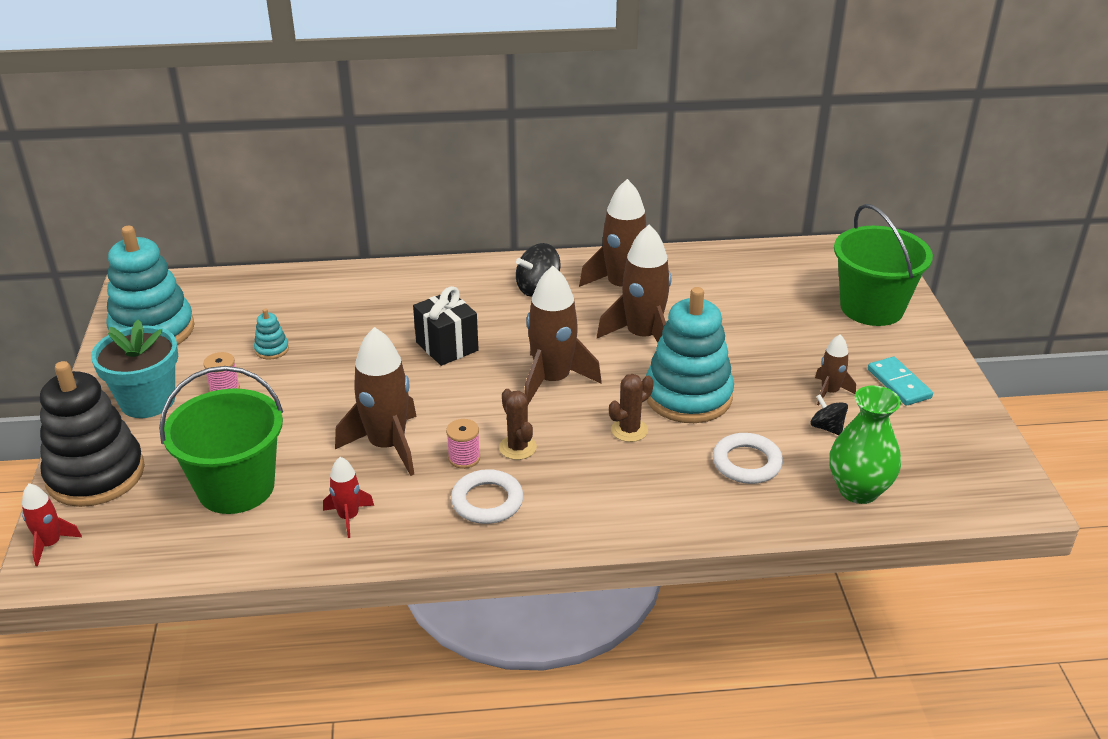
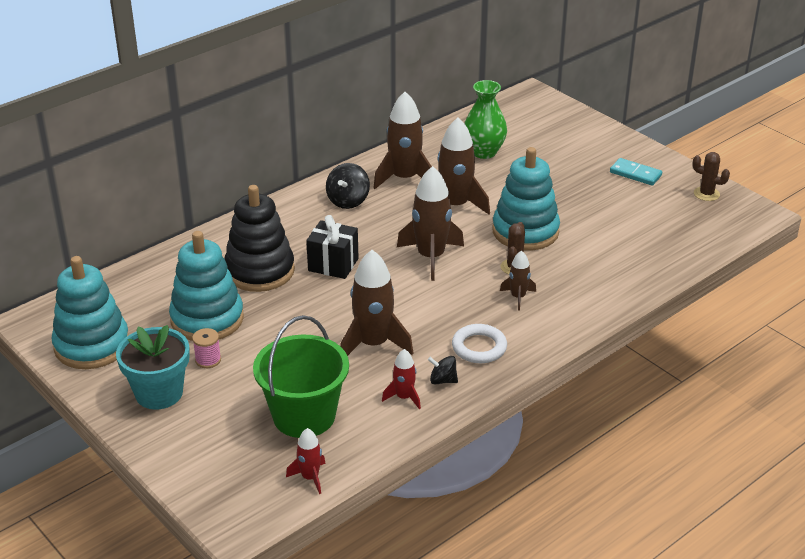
camera: 35 degrees left, 0 degrees up
(50, 544) = (219, 512): red rocket -> red rocket (310, 477)
(95, 474) = (189, 456): black stacking toy -> black stacking toy (260, 271)
(272, 349) = (207, 319): turquoise stacking toy -> turquoise stacking toy, size x2.49
(464, 458) = (433, 329): pink spool -> none
(517, 447) = (459, 308): brown cactus -> brown cactus (706, 194)
(746, 463) = (602, 256): white ring -> none
(827, 427) = (624, 216): black spinning top -> black spinning top (442, 380)
(829, 392) = (603, 195): brown rocket -> brown rocket (518, 297)
(858, 490) = (677, 245): green vase -> green vase (484, 152)
(871, 308) = (572, 132): green bucket -> none

